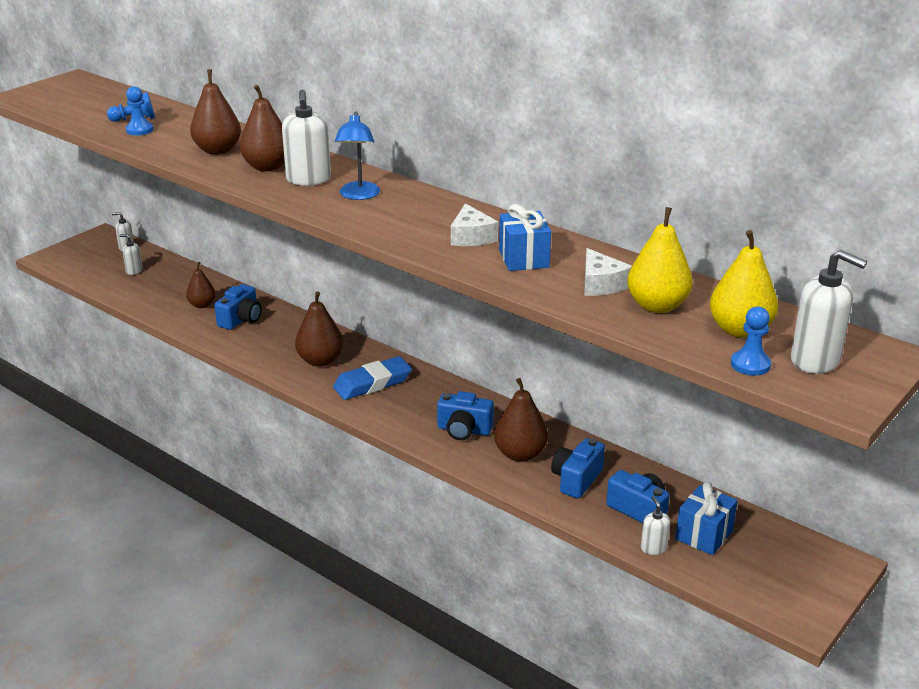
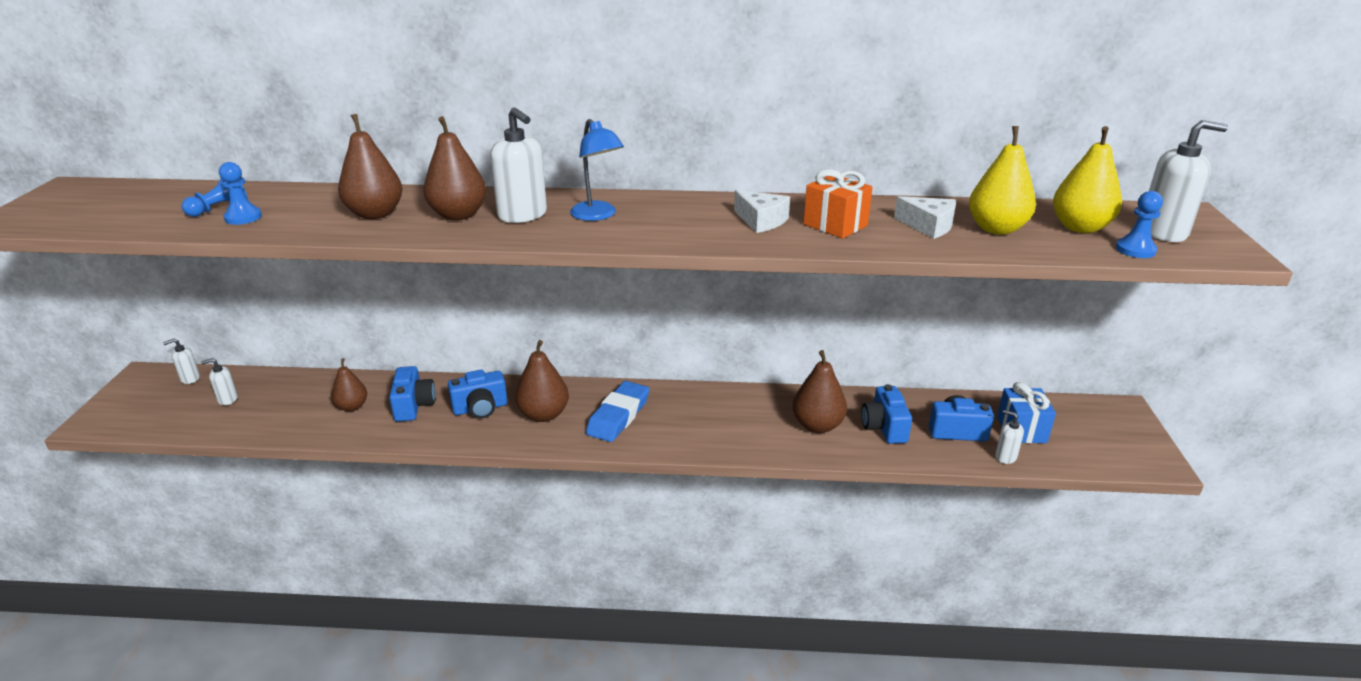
camera: 35 degrees left, 0 degrees up
(464, 430) = (748, 424): blue camera -> blue camera (480, 408)
(523, 258) = (835, 225): blue gift -> orange gift

